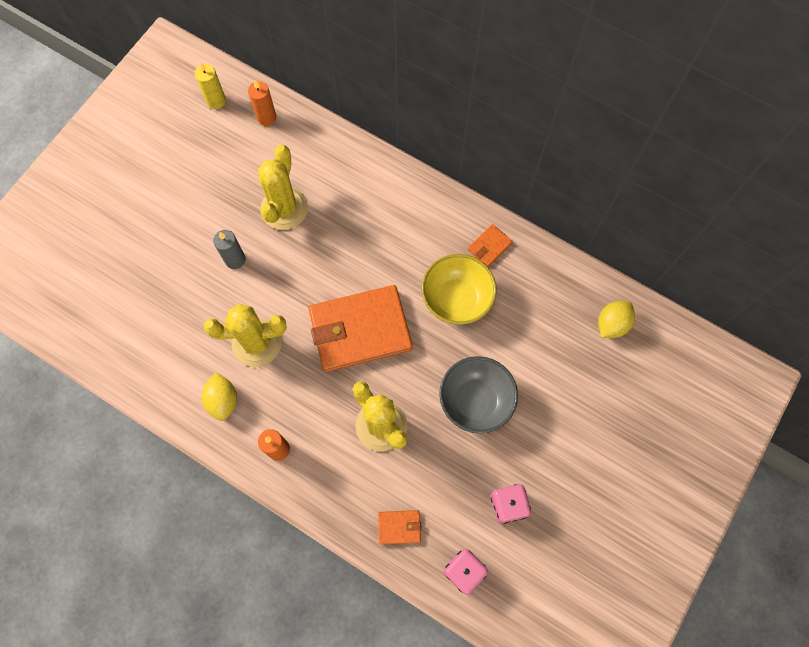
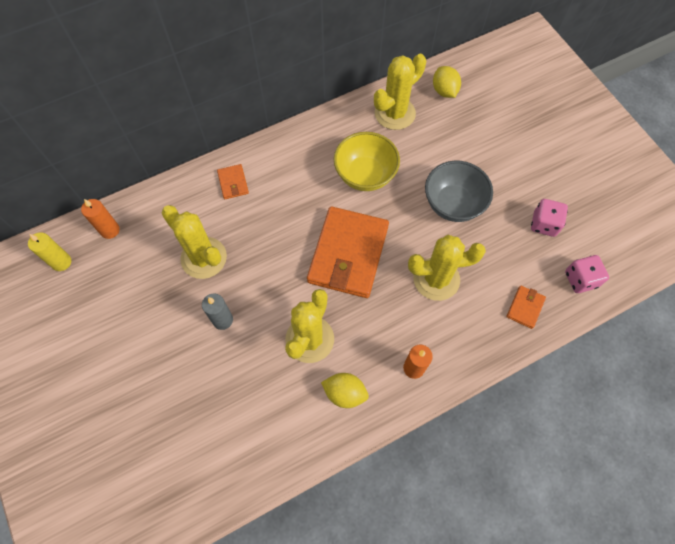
camera: 60 degrees left, 5 degrees down
(489, 246) = (337, 132): orange wallet -> orange wallet (233, 183)
(549, 289) = (395, 113): none -> yellow cactus

